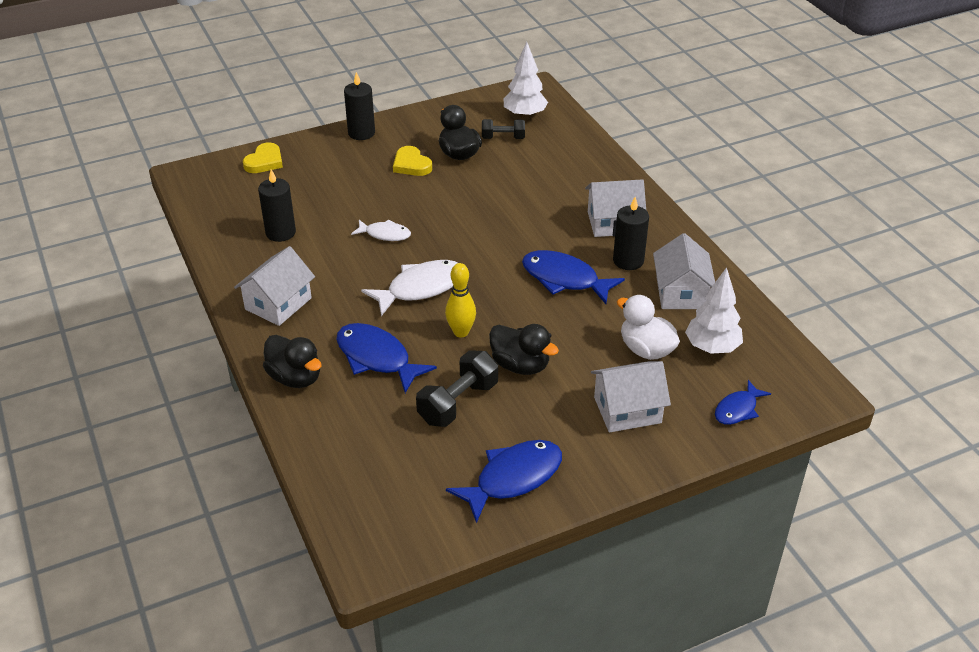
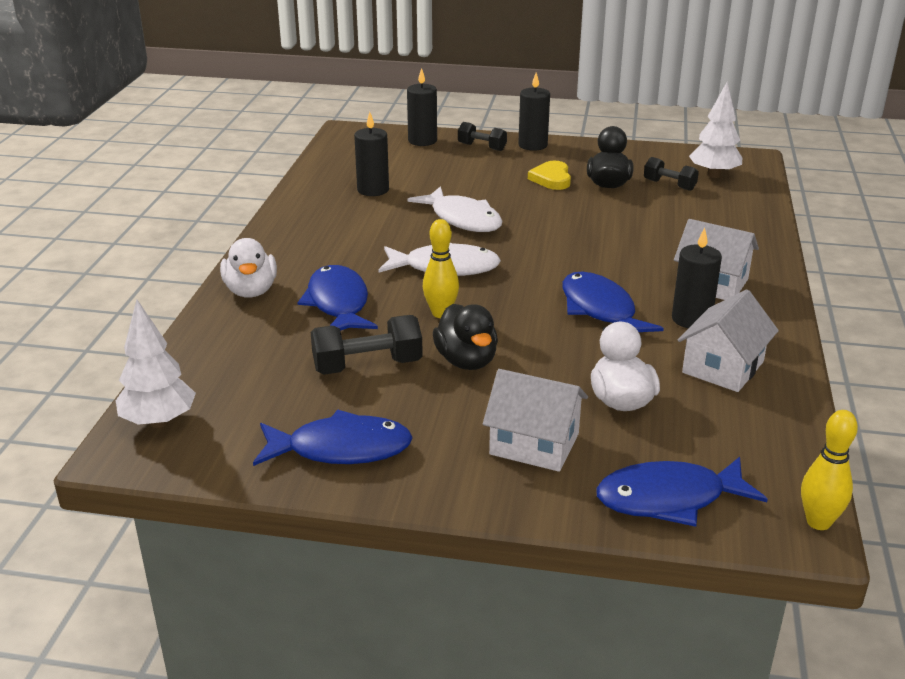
camera: 35 degrees right, 10 degrees down
(264, 161) = (422, 141): yellow heart -> black candle
(278, 304) = (306, 236): white house -> none
(295, 378) = (251, 291): black duck -> white duck
(322, 150) = (482, 147): none -> black dumbbell
(385, 234) = (463, 219): white fish -> white fish, size x1.68
(712, 347) = (704, 429): white tree -> white tree (159, 422)
(737, 409) = (669, 499): blue fish -> blue fish, size x1.68
(824, 383) = (818, 522): none -> yellow bowling pin

